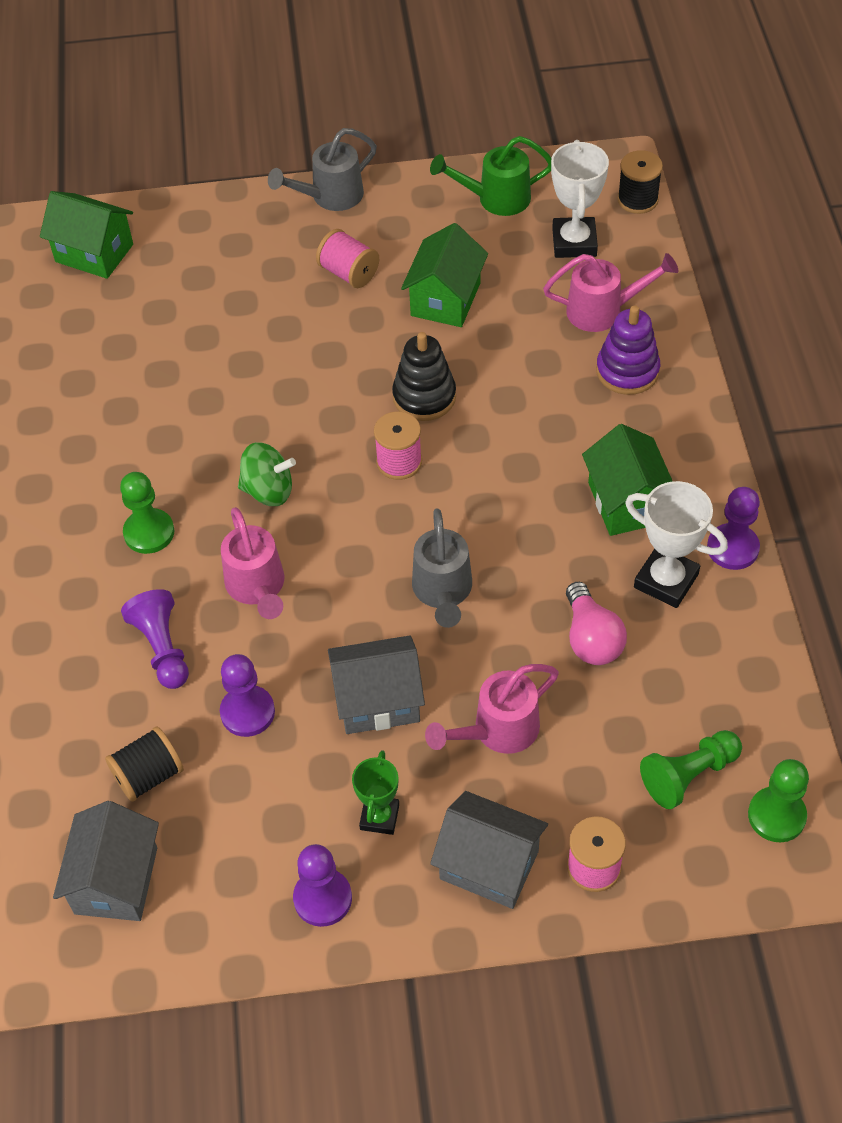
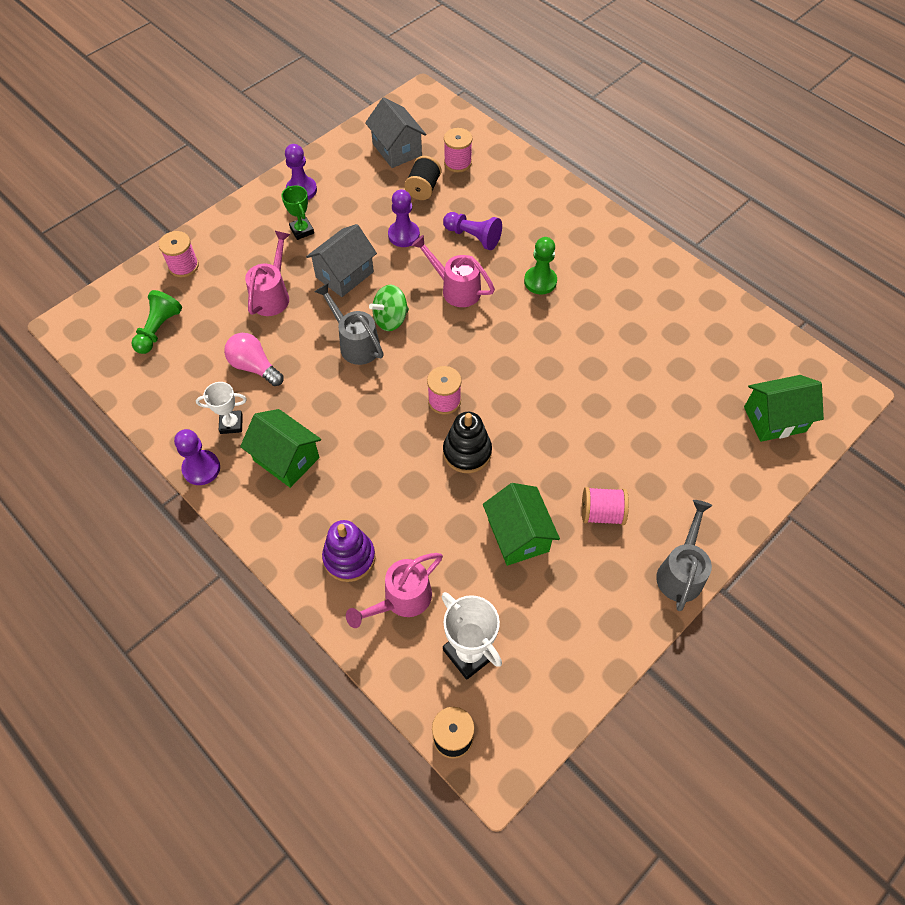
camera: 140 degrees right, 5 degrees up
(57, 789) = (457, 162): none -> pink spool
(268, 490) = (501, 339): green spinning top -> green spinning top (390, 319)
(489, 865) = (235, 240): grey house -> none
(496, 199) = (562, 657): green watering can -> none
(666, 580) = (231, 424): white trophy -> white trophy, size x0.64
(776, 816) = (101, 336): green pawn -> none

